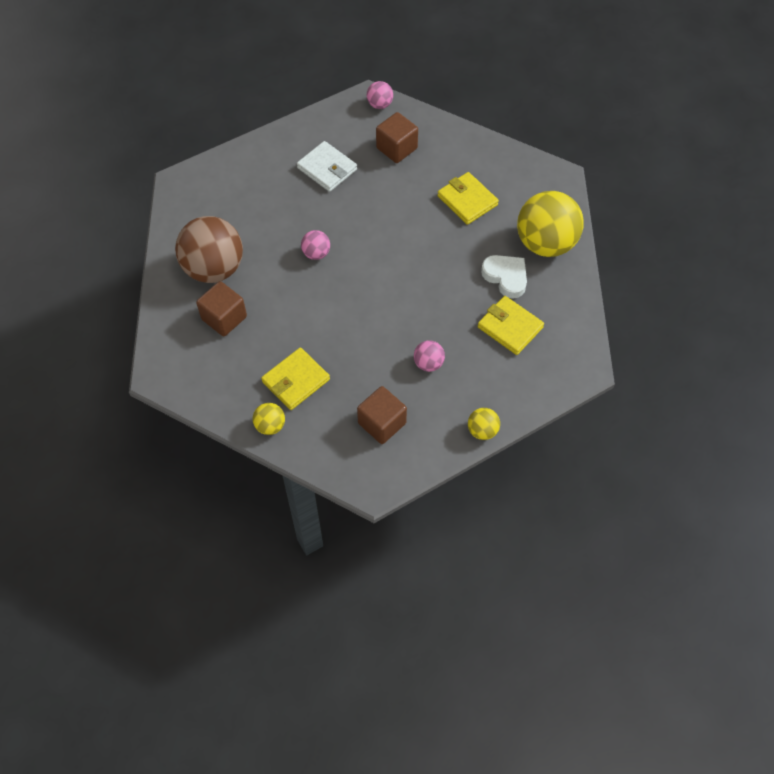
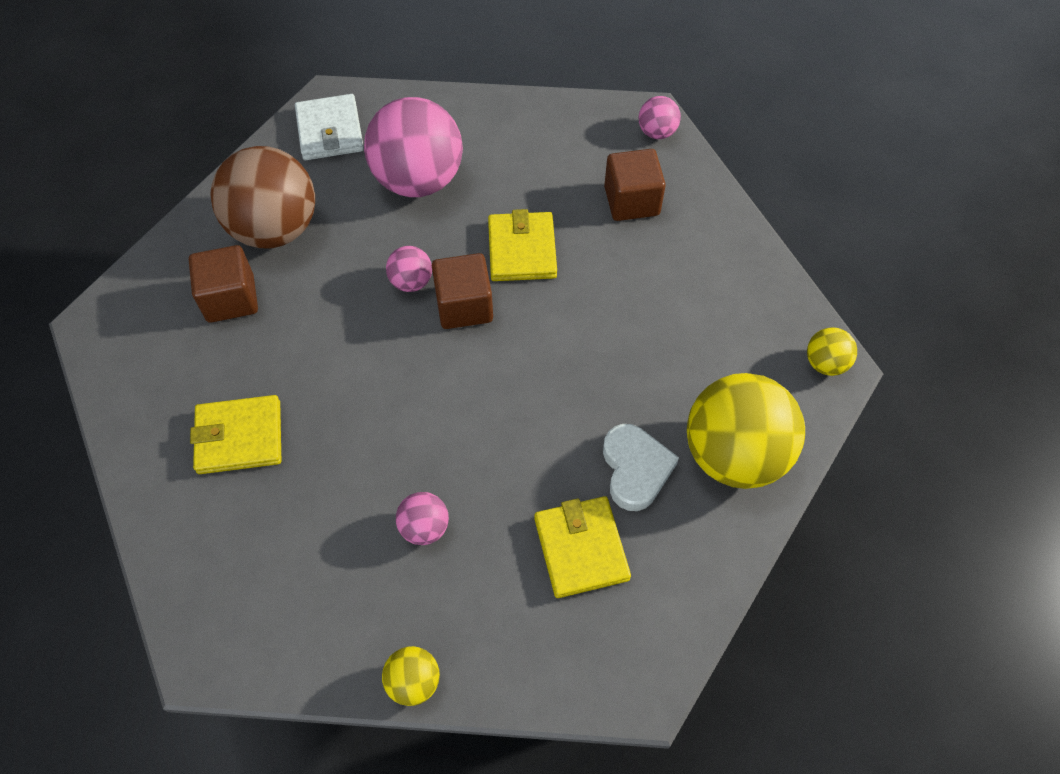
camera: 35 degrees right, 0 degrees up
(270, 426) = (156, 478): yellow ball -> yellow ball (825, 363)
(271, 199) = (418, 180): none -> pink ball
(327, 169) = (519, 179): white wallet -> white wallet (330, 131)
(382, 423) = (291, 573): brown cube -> brown cube (464, 306)
(467, 200) = (670, 325): yellow wallet -> yellow wallet (522, 250)

